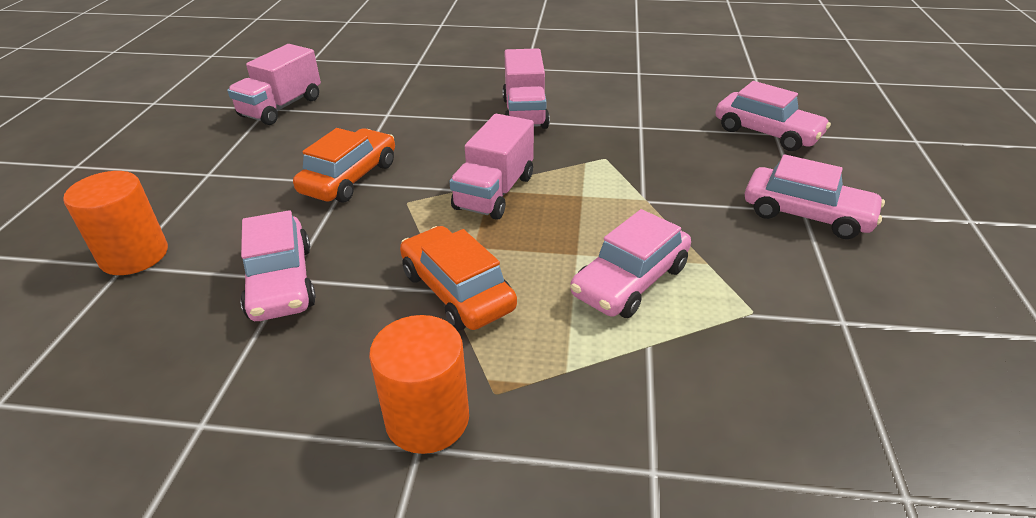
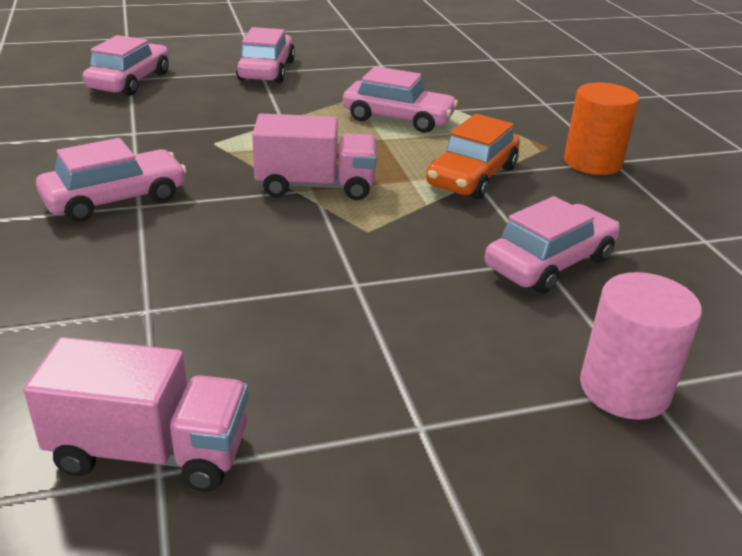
camera: 115 degrees left, 5 degrees down
(134, 255) = (624, 389): orange cylinder -> pink cylinder
(349, 178) = (345, 284): orange car -> none
(525, 113) = (115, 199): pink truck -> pink car

